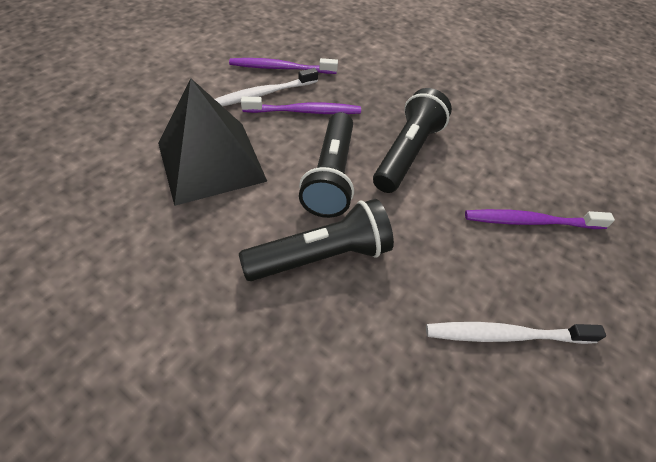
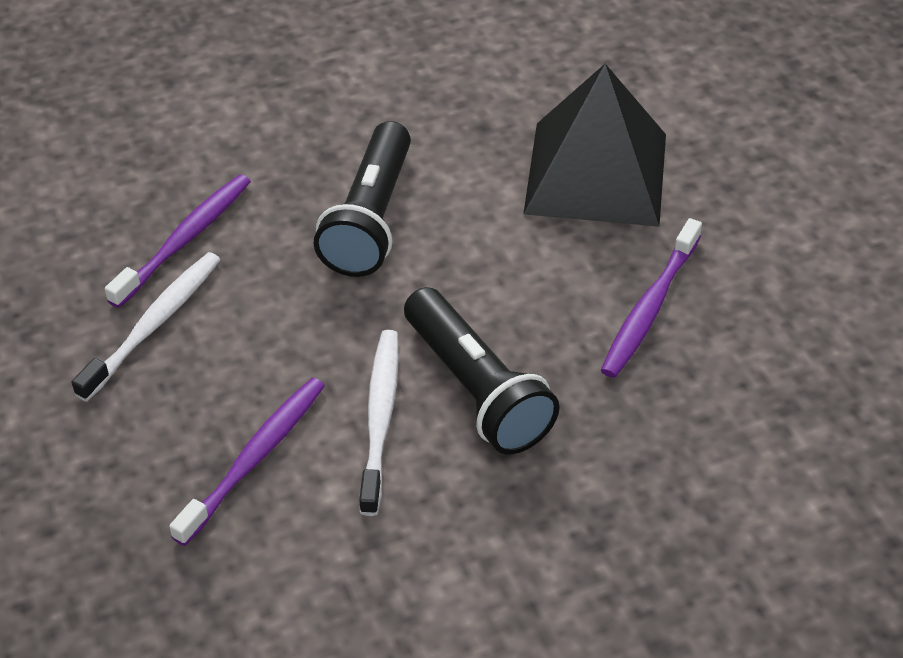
camera: 125 degrees right, 5 degrees down
(262, 94) = (724, 272): white toothbrush -> white toothbrush (380, 418)
(280, 68) = (792, 322): purple toothbrush -> purple toothbrush (185, 239)
(331, 176) = (489, 280): black flashlight -> none

